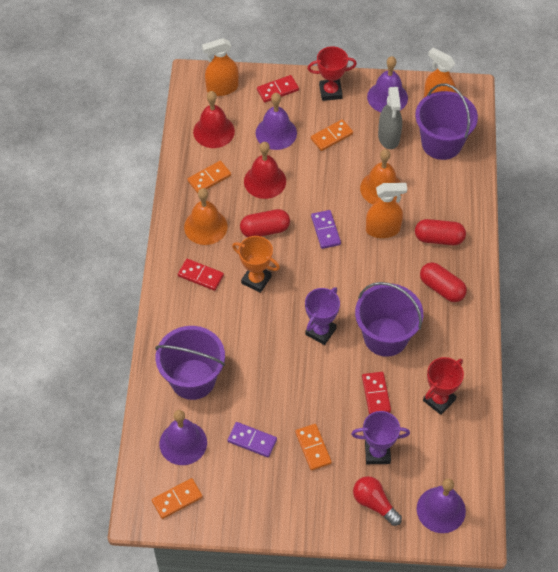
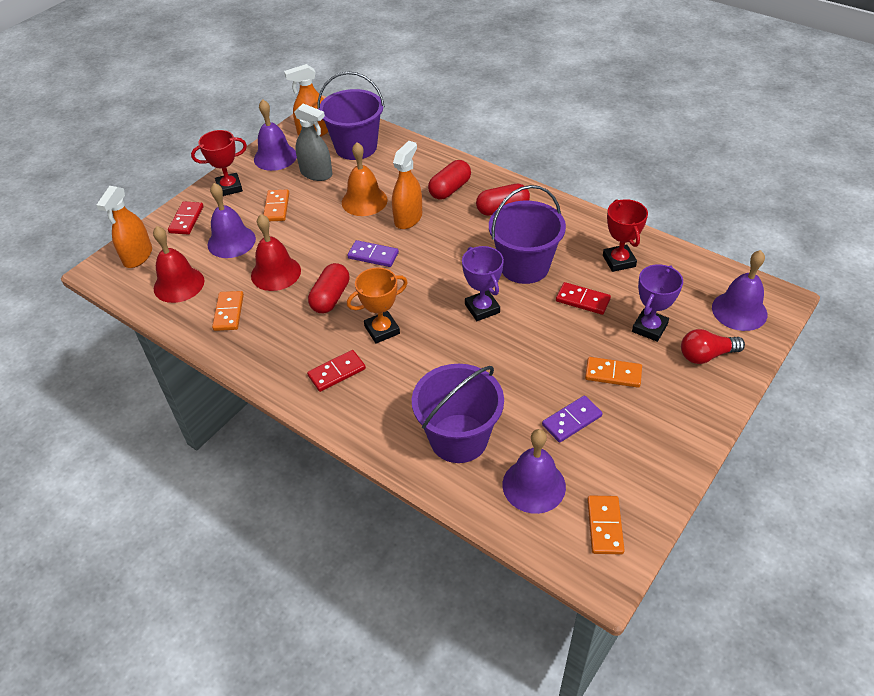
camera: 55 degrees left, 10 degrees down
(205, 226) = (282, 341): orange bell -> none
(330, 92) = (229, 187): red trophy -> red trophy turned 45 degrees clockwise

